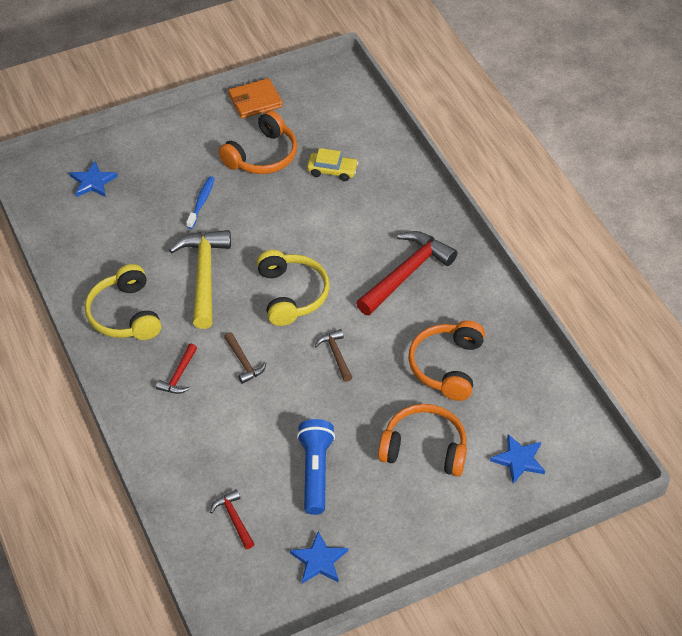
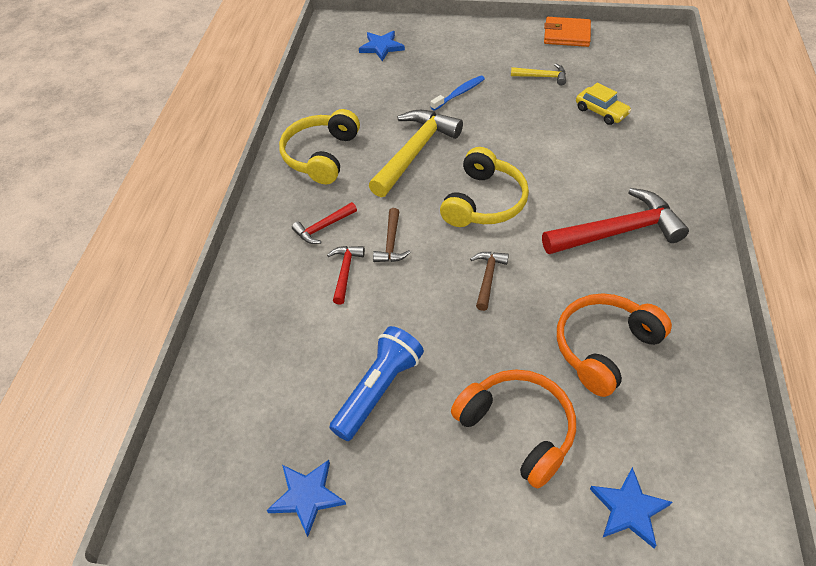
camera: 35 degrees right, 0 degrees up
(234, 519) = (259, 395): red hammer -> red hammer (345, 272)
(262, 155) = (542, 77): orange headphones -> yellow hammer

